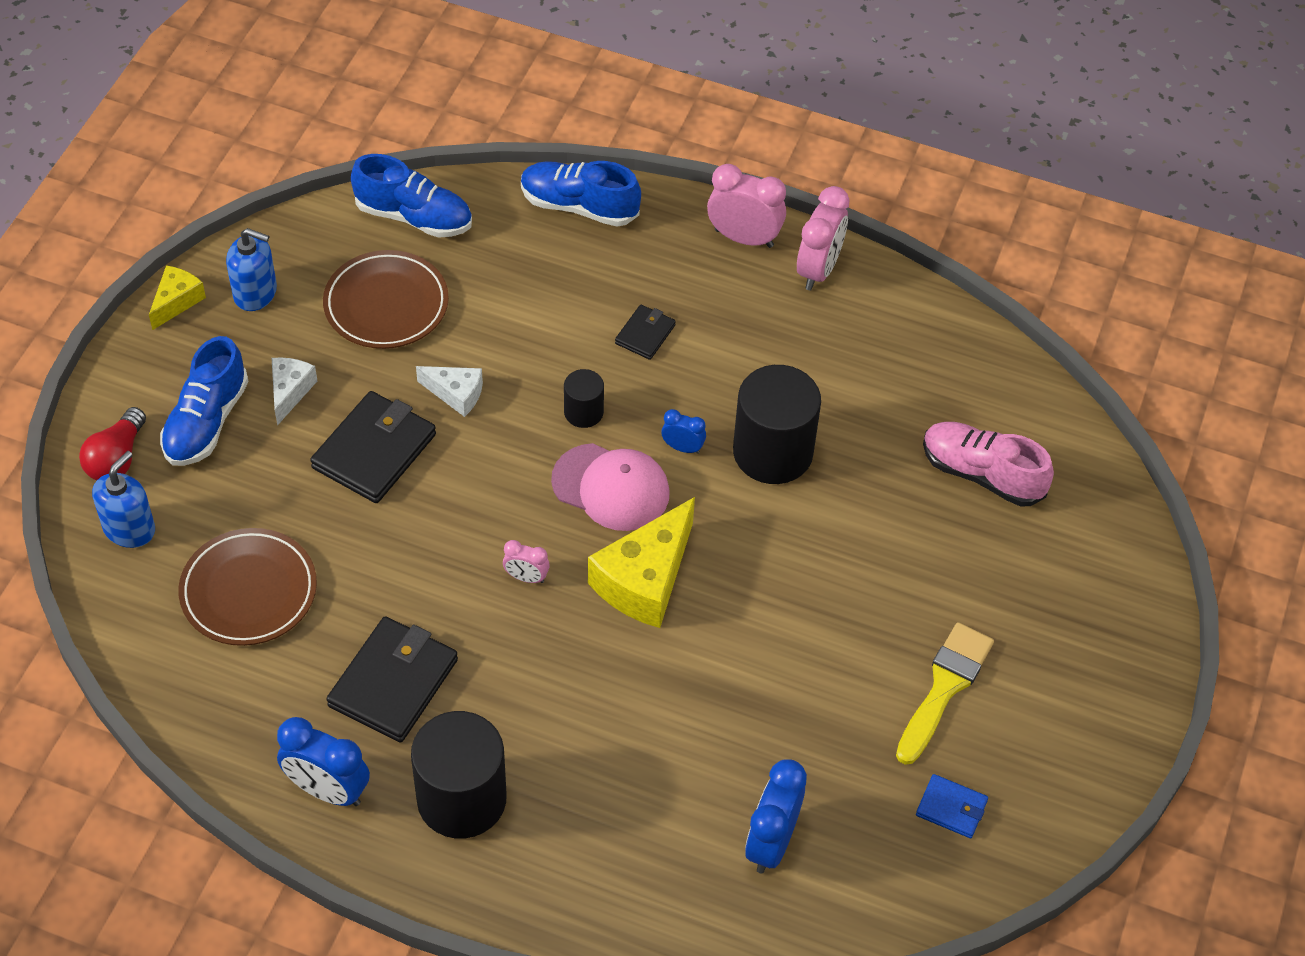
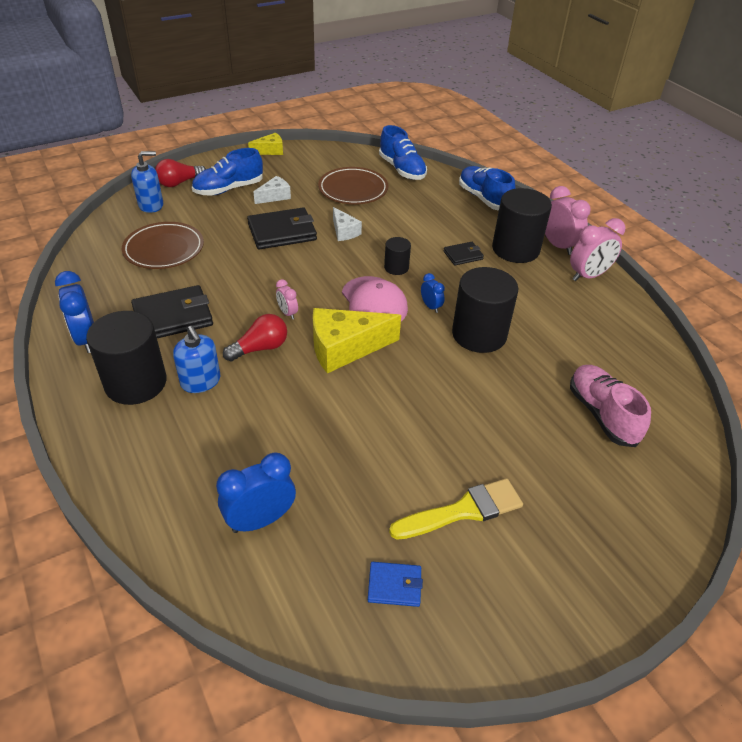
camera: 40 degrees right, 10 degrees down
(255, 293) = (304, 162): blue soap dispenser -> blue soap dispenser (201, 381)
(549, 650) = (260, 348): none -> red light bulb
(699, 279) = (515, 249): none -> black cylinder
(951, 808) = (394, 586): blue wallet -> blue wallet turned 60 degrees counterclockwise

